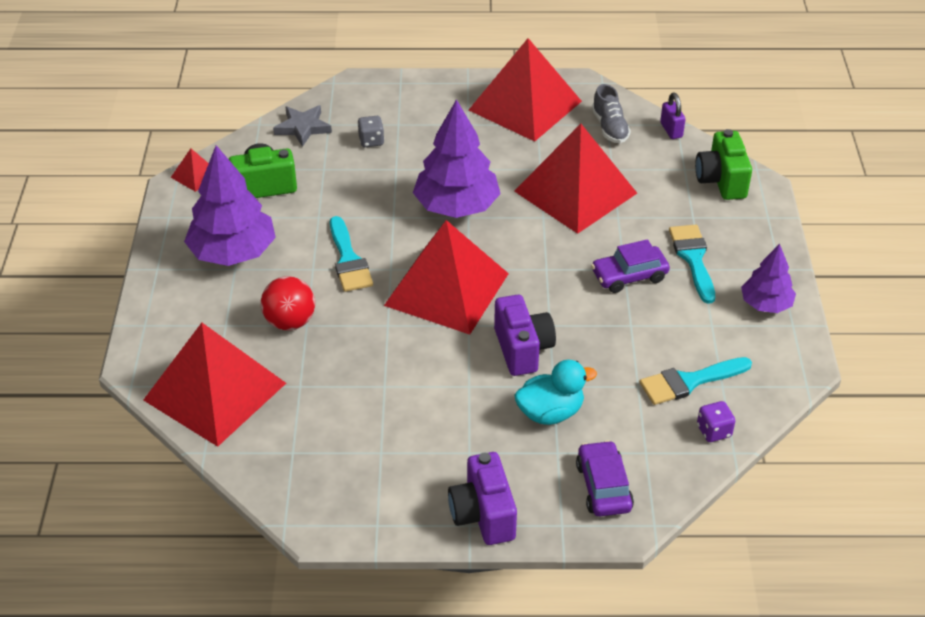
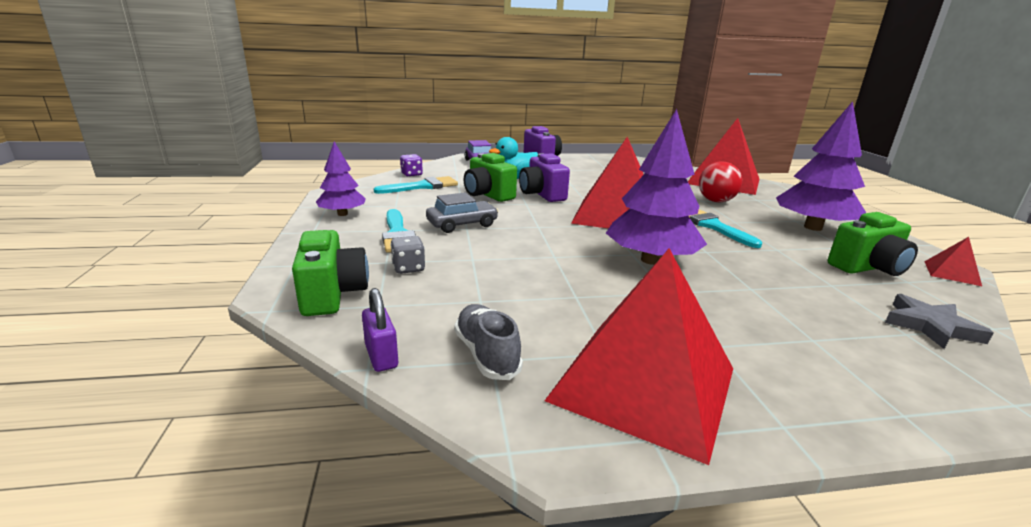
camera: 170 degrees right, 20 degrees down
(371, 141) = (819, 315): grey dice -> grey dice (408, 268)
(575, 192) = (524, 276): red pyramid -> none
(597, 350) = (488, 195): none -> green camera
(629, 276) = (462, 224): purple car -> grey car

